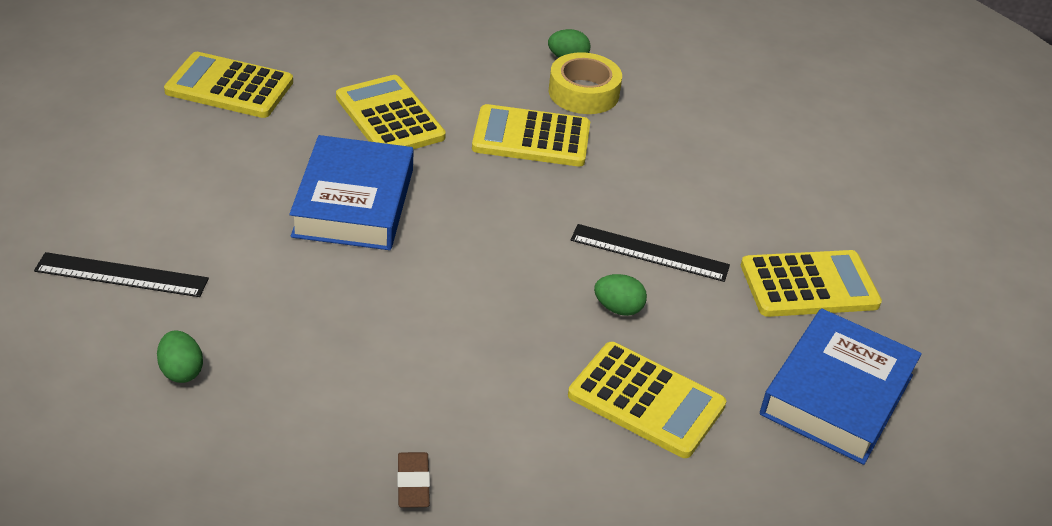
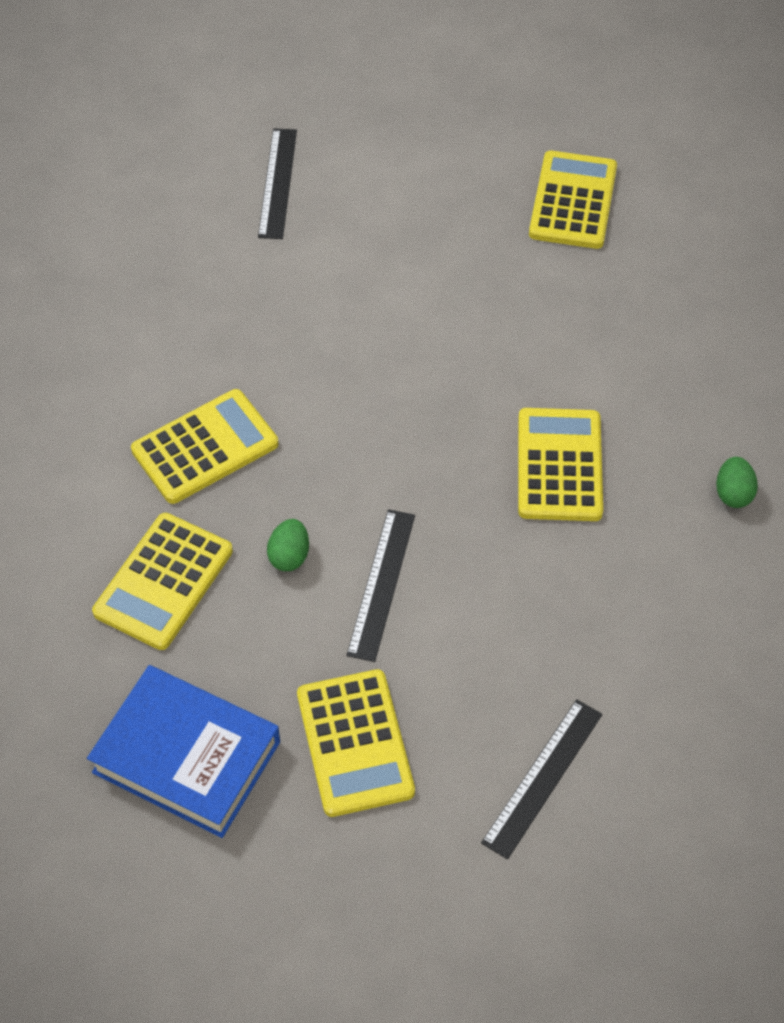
camera: 90 degrees right, 15 degrees up
(181, 371) = (168, 243): green egg -> none
(353, 203) = (409, 325): blue book -> none
(390, 117) = (560, 336): yellow calculator -> yellow calculator (205, 447)
(413, 483) = (55, 411): brown eraser -> none
(583, 93) = (665, 513): yellow tape -> none
(825, 187) = (542, 777): none -> black ruler

